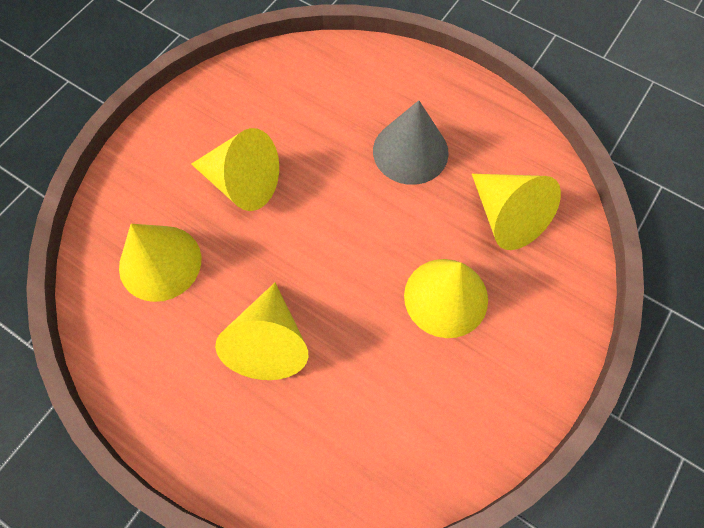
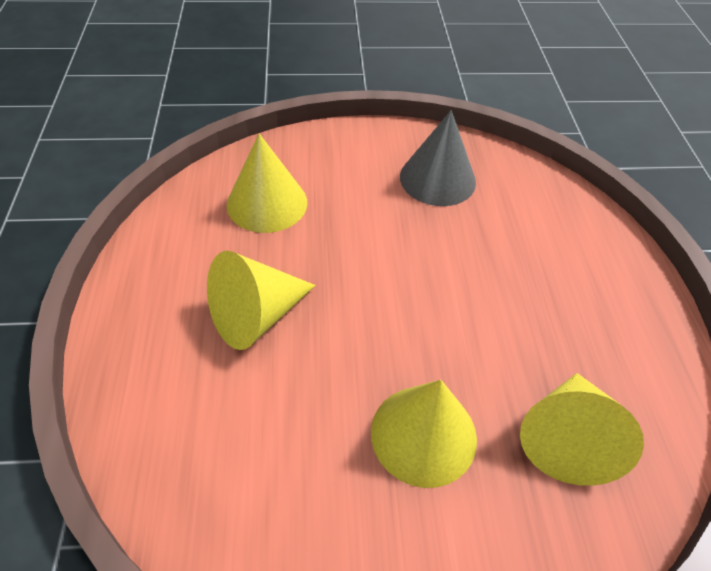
camera: 50 degrees right, 15 degrees down
(242, 182) = (383, 209): yellow cone -> none
(410, 151) = (541, 306): grey cone -> grey cone (437, 179)

